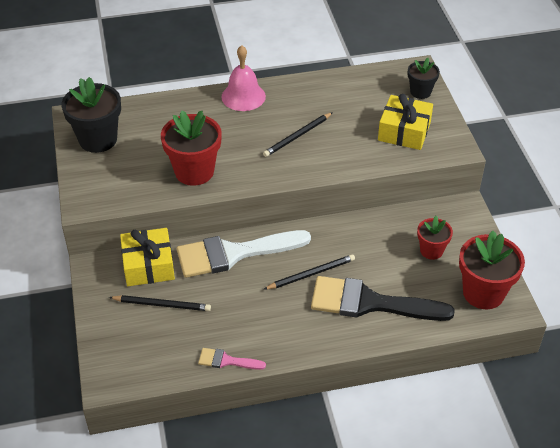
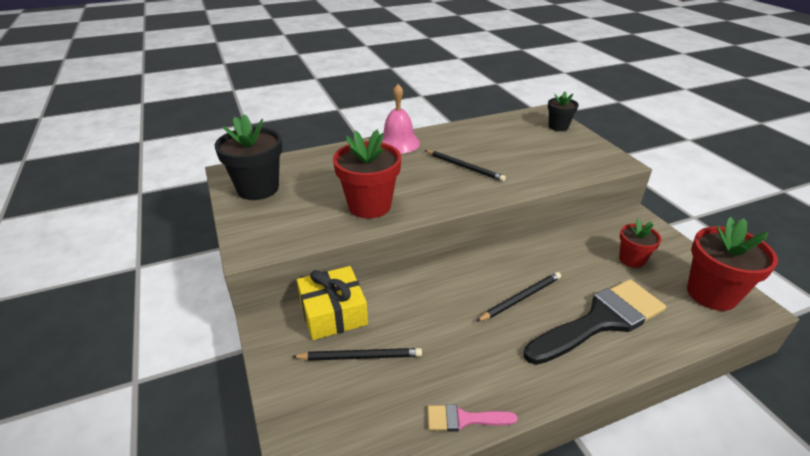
camera: 10 degrees left, 10 degrees down
(234, 253) = (427, 288): white brush -> none
(298, 136) = (464, 167): black pencil -> black pencil turned 90 degrees counterclockwise
(370, 303) = (600, 321): black brush -> black brush turned 150 degrees clockwise
(404, 131) = (562, 154): yellow gift -> none

